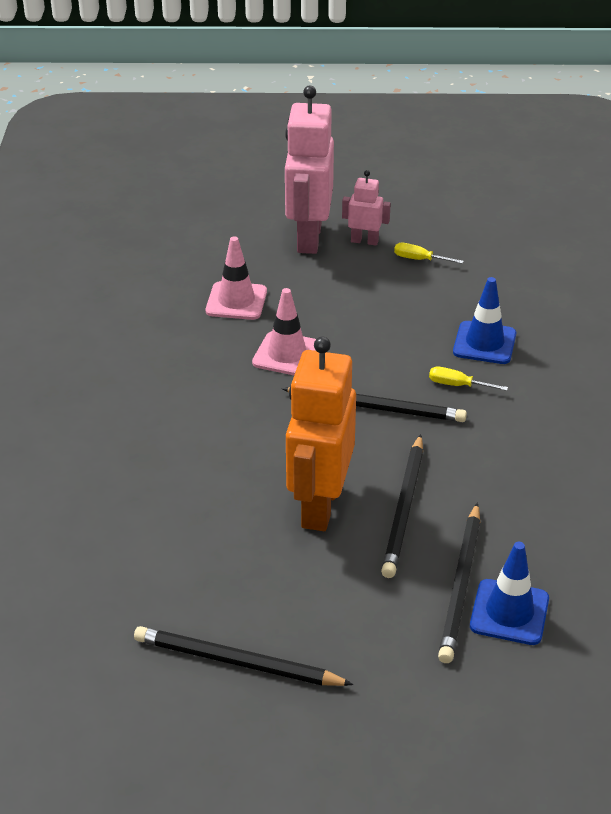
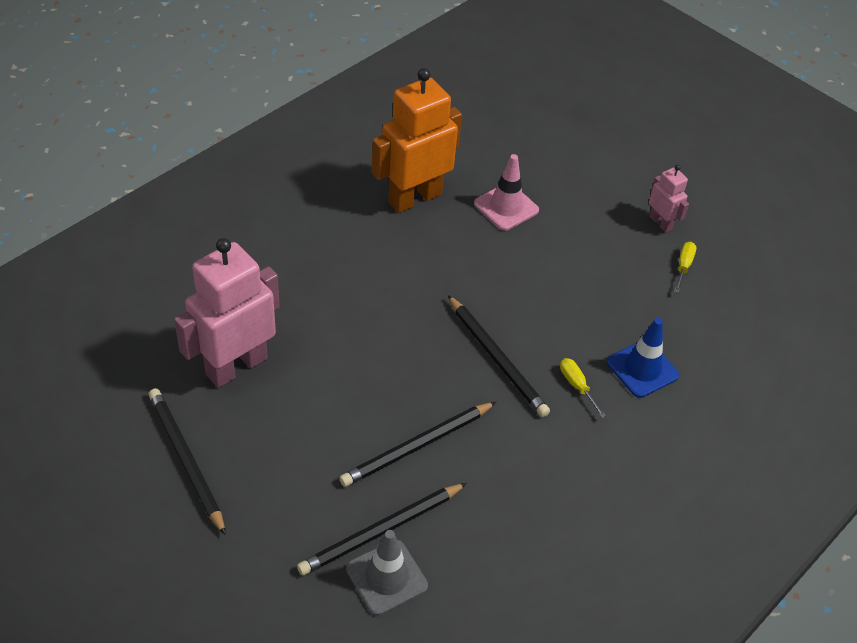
camera: 40 degrees right, 10 degrees up
(287, 354) = (488, 272): pink traffic cone -> none
(308, 238) = (621, 192): pink robot -> pink robot (236, 366)
(319, 506) = (366, 398): orange robot -> orange robot (414, 198)
(419, 259) = (683, 266): yellow screwdriver -> yellow screwdriver turned 45 degrees clockwise
(509, 612) = (386, 577): blue traffic cone -> grey traffic cone

